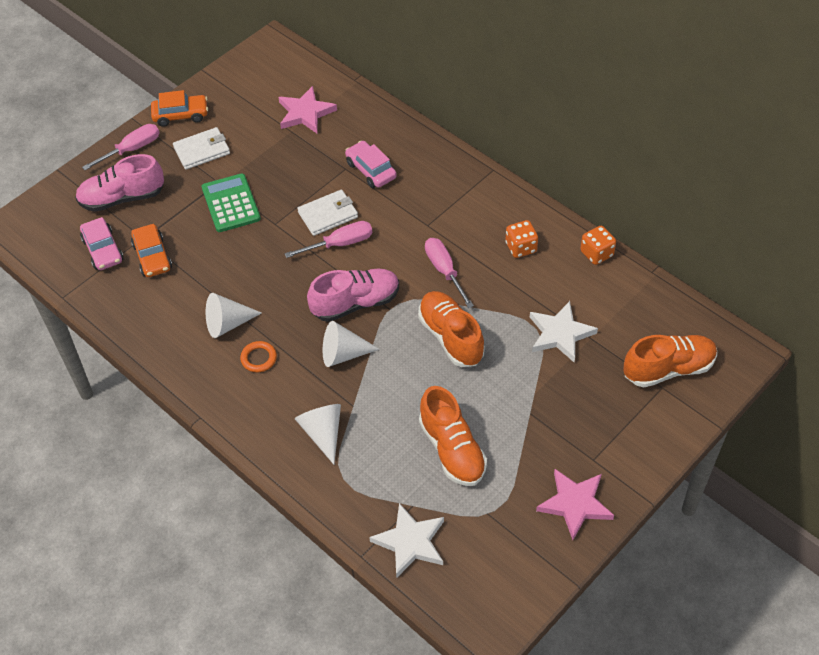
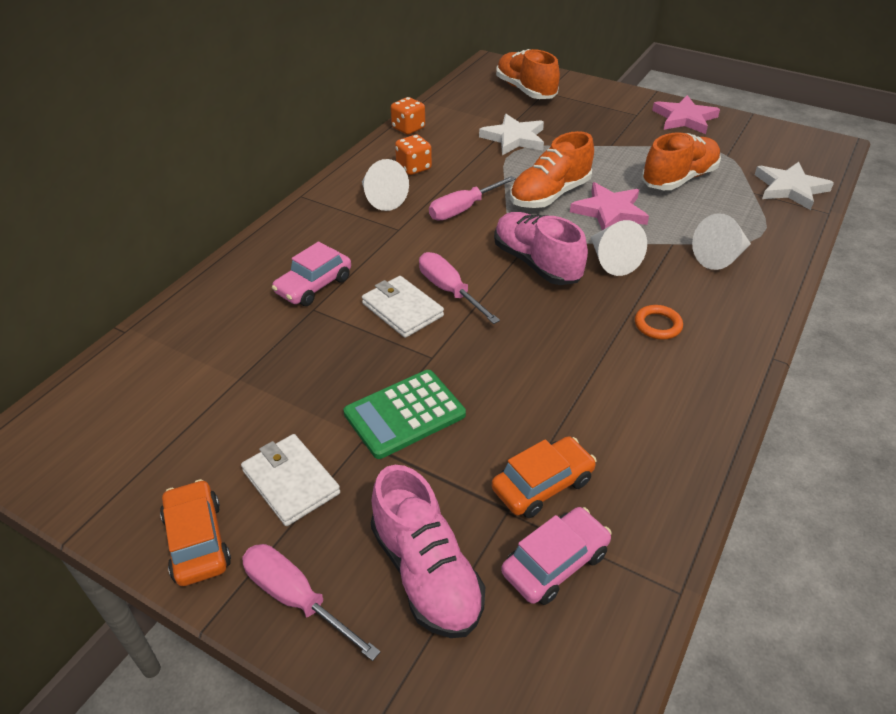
camera: 105 degrees left, 10 degrees down
(228, 324) = (622, 365): white cone -> white cone (381, 199)
(305, 113) = (198, 370): pink star -> pink star (609, 211)

